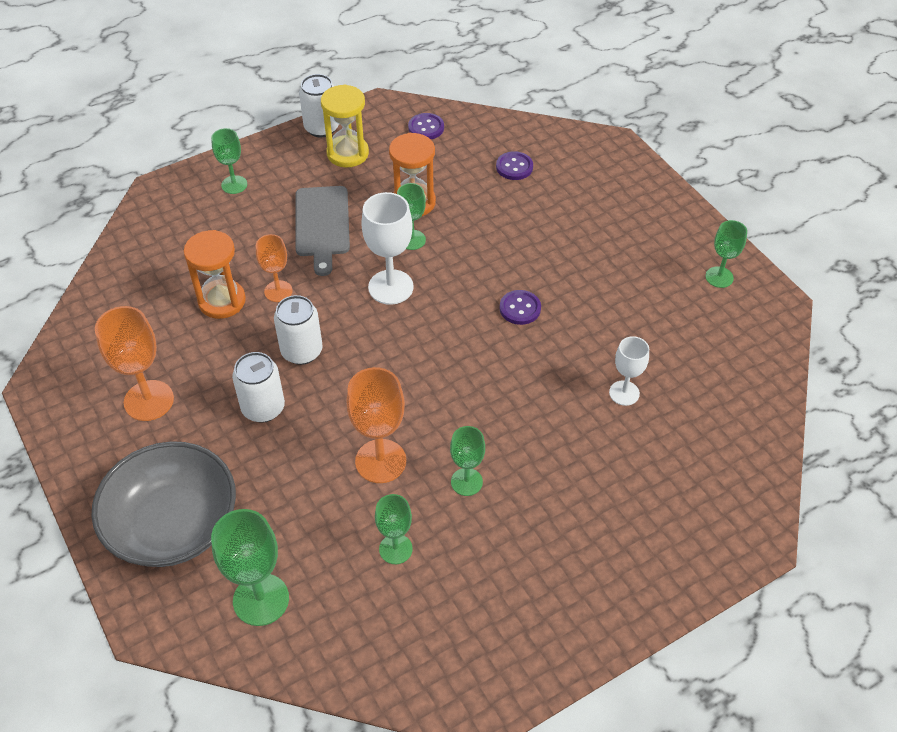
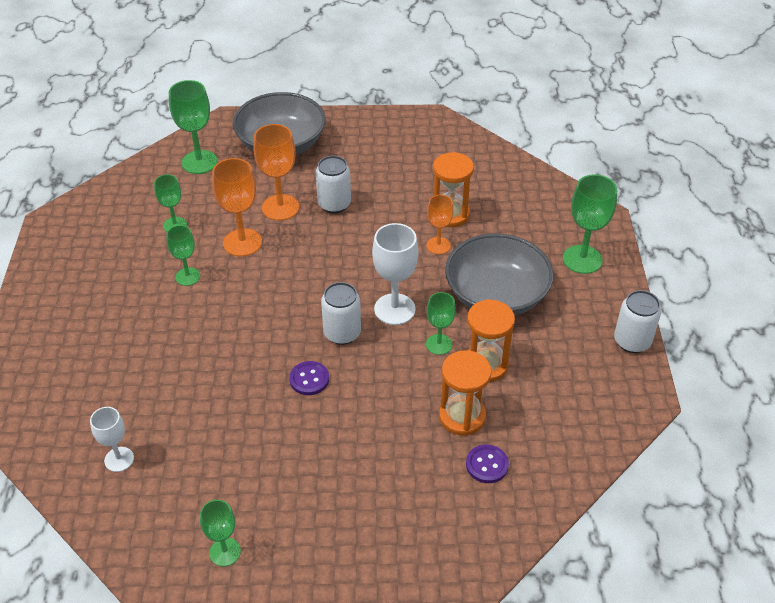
camera: 120 degrees right, 5 degrees down
(149, 400) = (384, 158): orange goblet -> orange goblet (280, 207)
(234, 185) = (582, 259): green goblet -> green goblet, size x1.62
(302, 351) = (369, 238): white can -> white can (342, 333)
(322, 225) = (496, 295): grey cutting board -> grey bowl
(347, 153) = (582, 346): yellow hourglass -> none
(426, 128) = (589, 420): purple button -> none
(480, 196) = (462, 416): none -> orange hourglass
(624, 393) = (174, 401): white goblet -> white goblet (119, 459)

